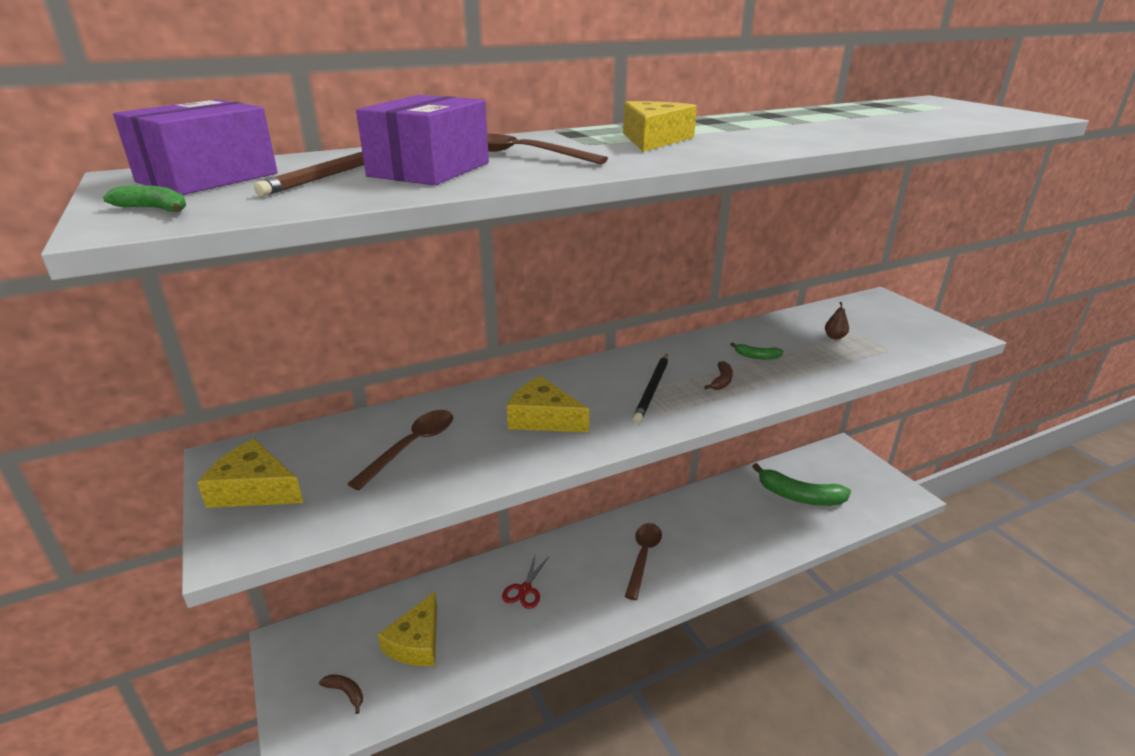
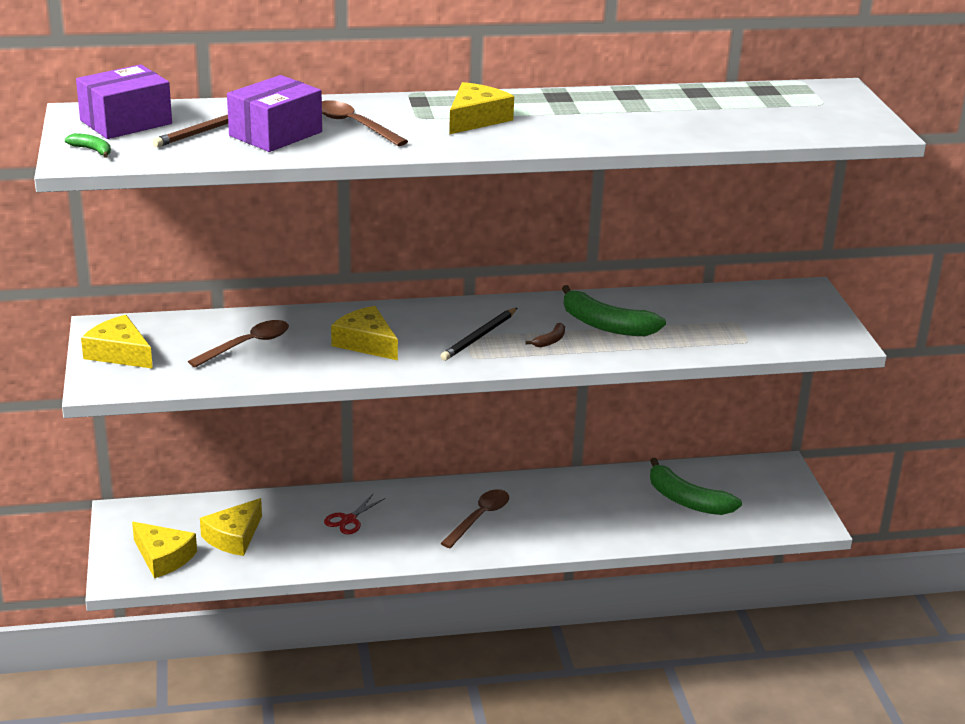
camera: 15 degrees right, 0 degrees up
(346, 692) = (163, 557): brown banana -> yellow cheese
(756, 356) = (606, 325): green banana -> green banana, size x2.27
(834, 337) = (706, 320): brown pear -> none

